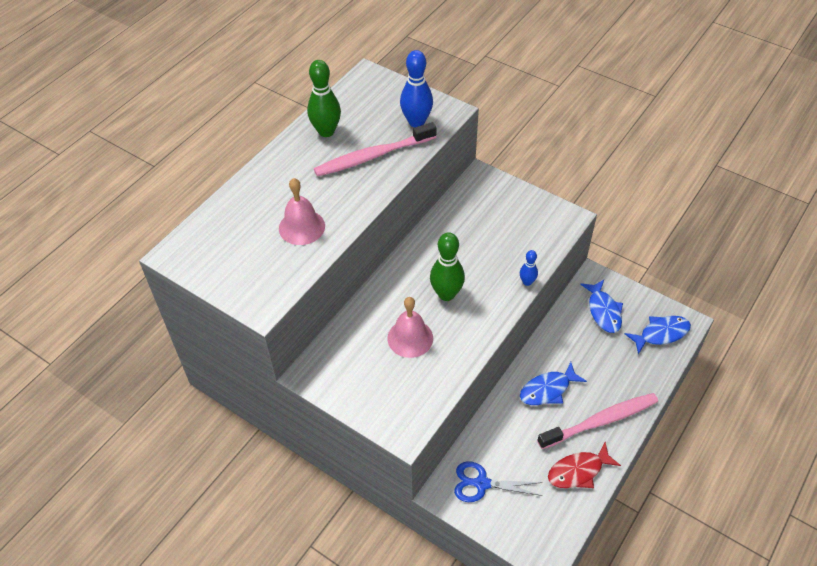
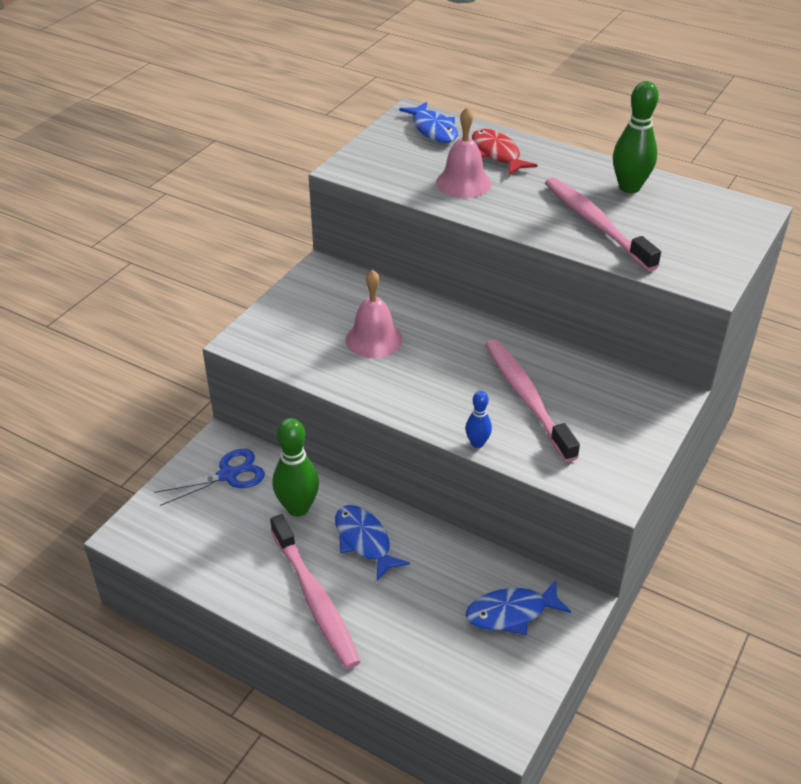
camera: 85 degrees right, 10 degrees down
(416, 122) = (675, 255): blue bowling pin -> none
(446, 294) = (445, 367): green bowling pin -> green bowling pin (298, 508)
(481, 483) = (228, 475): blue scissors -> blue scissors turned 60 degrees clockwise
(482, 250) = (527, 398): none -> pink toothbrush
(578, 471) = (239, 570): red fish -> red fish (497, 154)
(661, 334) = (477, 689): blue fish -> blue fish (433, 129)

